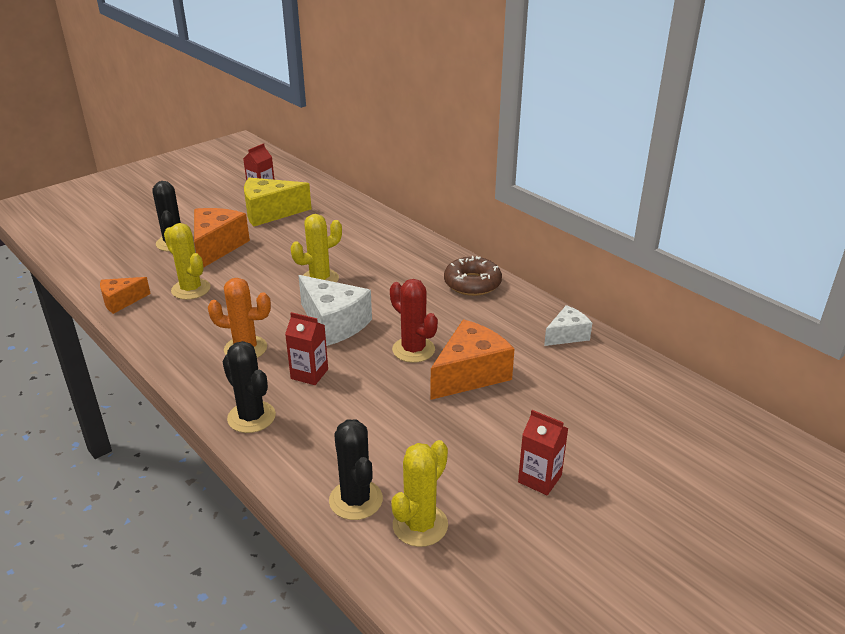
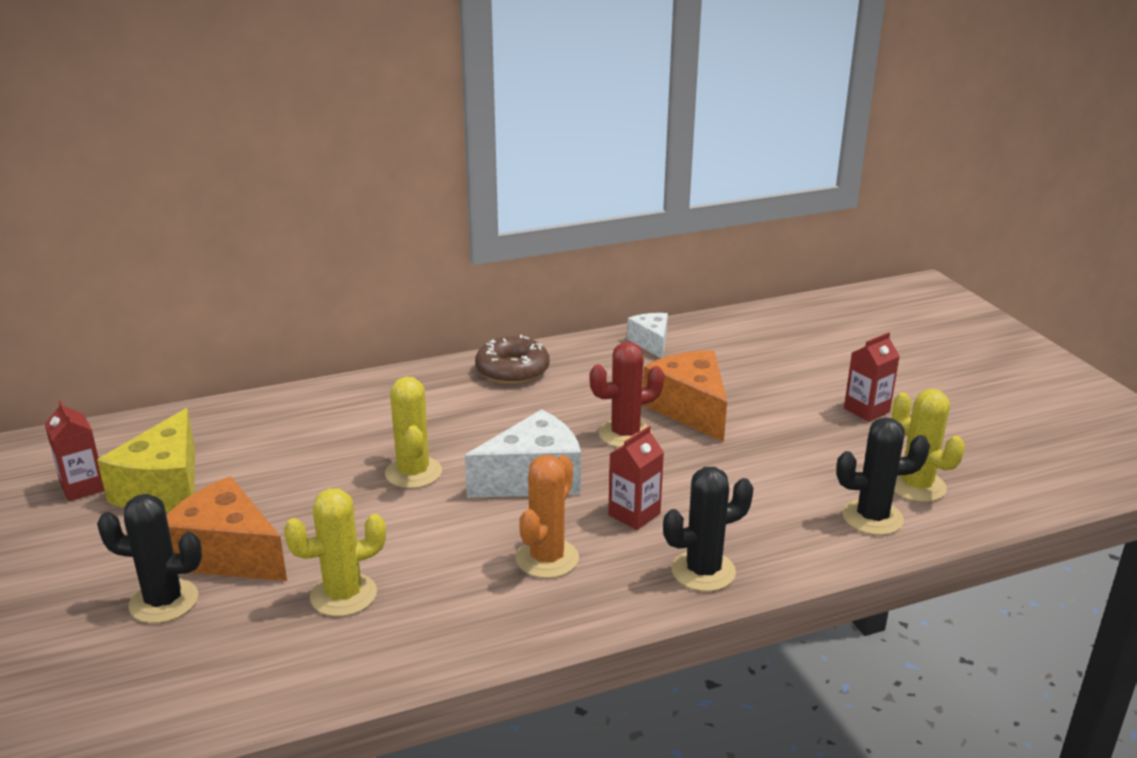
camera: 70 degrees left, 5 degrees down
(121, 301) = (320, 677): orange cheese -> none

